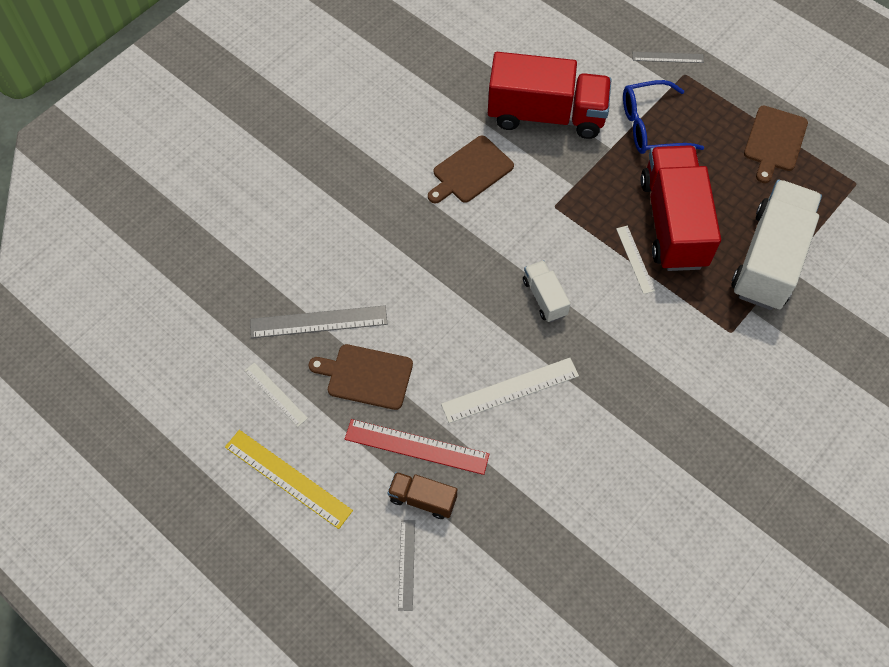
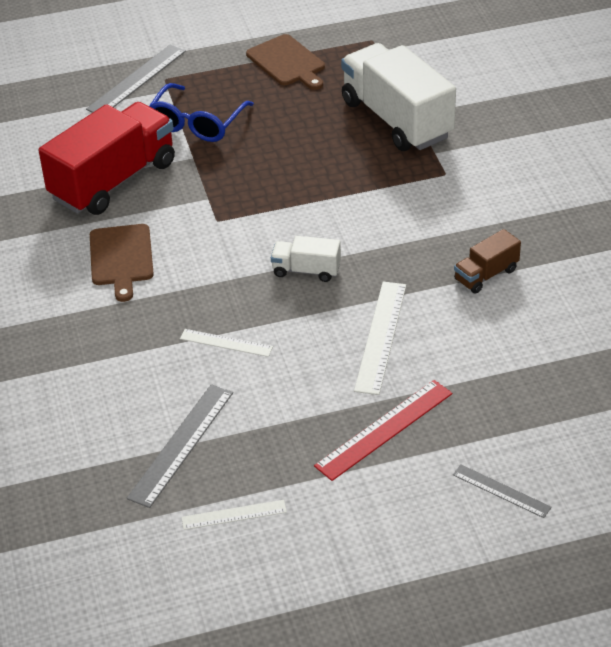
camera: 55 degrees left, 20 degrees down
(288, 478) = (338, 545): yellow ruler -> none
(366, 376) = (276, 434): brown cutting board -> none
(423, 499) = (443, 449): brown truck -> brown truck (486, 275)
(635, 259) = (322, 196): white ruler -> white ruler (226, 343)
(668, 57) = (136, 80): grey ruler -> grey ruler, size x1.68
(673, 222) = (307, 156): red truck -> none

